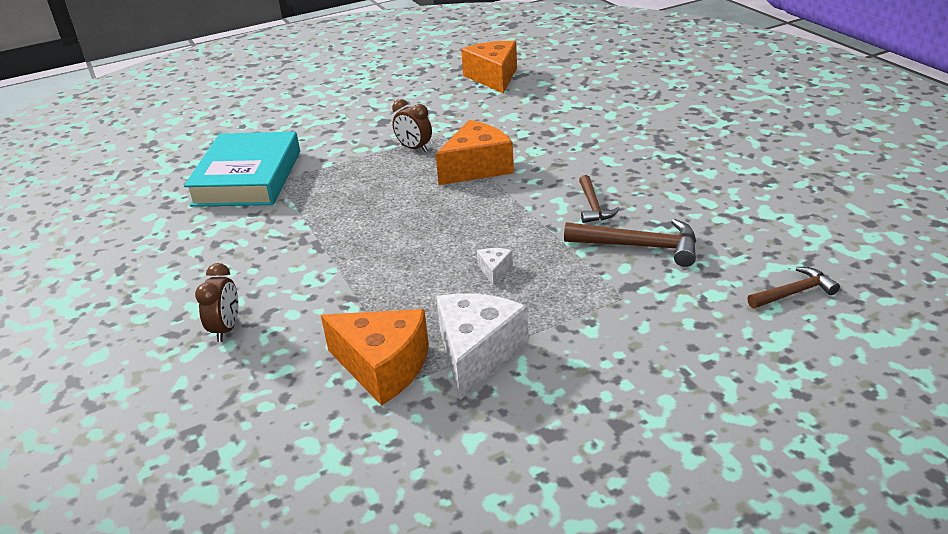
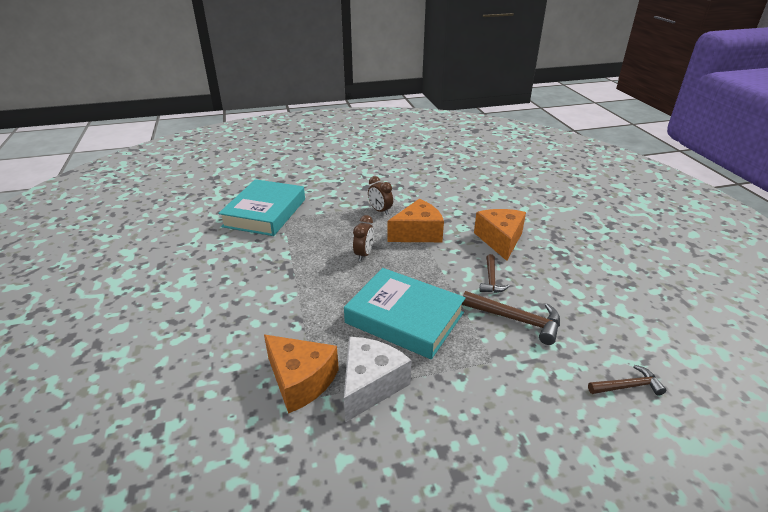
camera: 10 degrees right, 0 degrees up
(226, 329) = (208, 325): brown clock -> brown clock (364, 254)
(493, 77) = (450, 167): orange cheese -> orange cheese (500, 240)
(494, 270) = (404, 318): white cheese -> turquoise book

